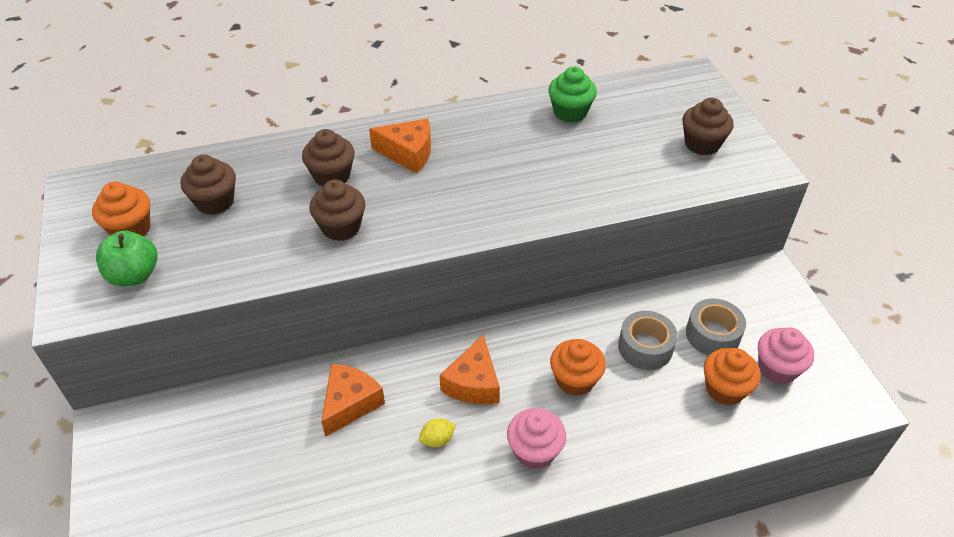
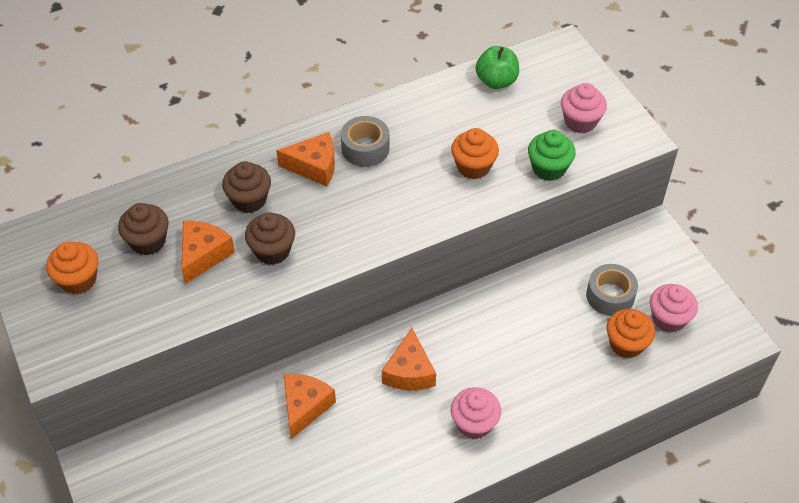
camera: 10 degrees left, 5 degrees up
(134, 275) = (98, 324): green apple -> green apple (496, 81)
(267, 222) = (203, 255): none -> orange cheese
(437, 439) = (389, 427): yellow lemon -> none
(570, 112) = (455, 103): green cupcake -> green cupcake (548, 168)
(575, 380) = (497, 355): orange cupcake -> orange cupcake (473, 167)
(645, 347) = (553, 316): grey tape -> grey tape (365, 148)
(702, 144) = (580, 121): brown cupcake -> pink cupcake

